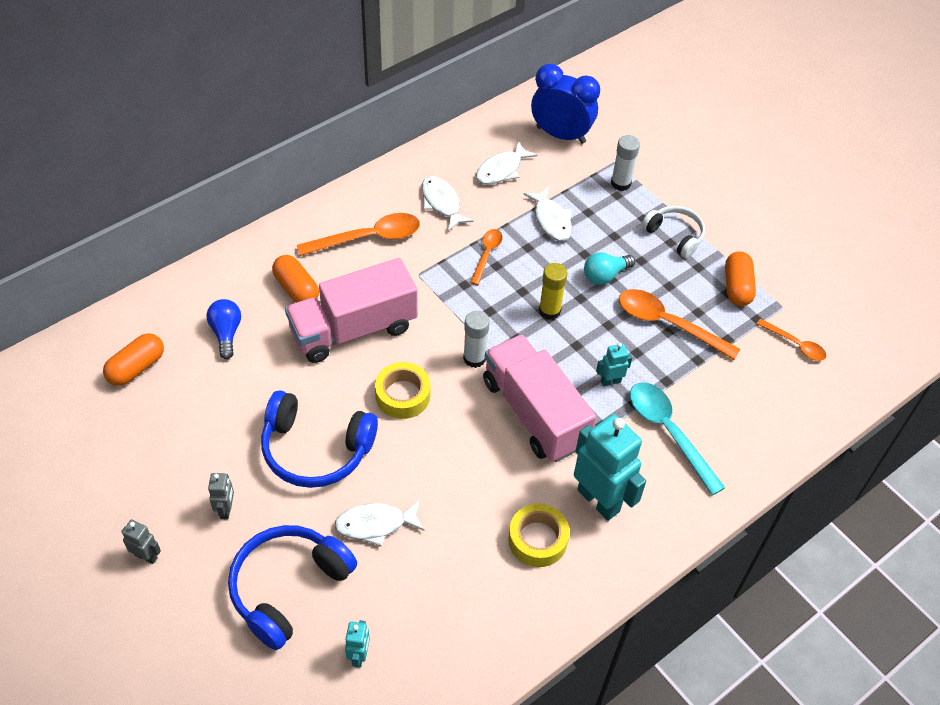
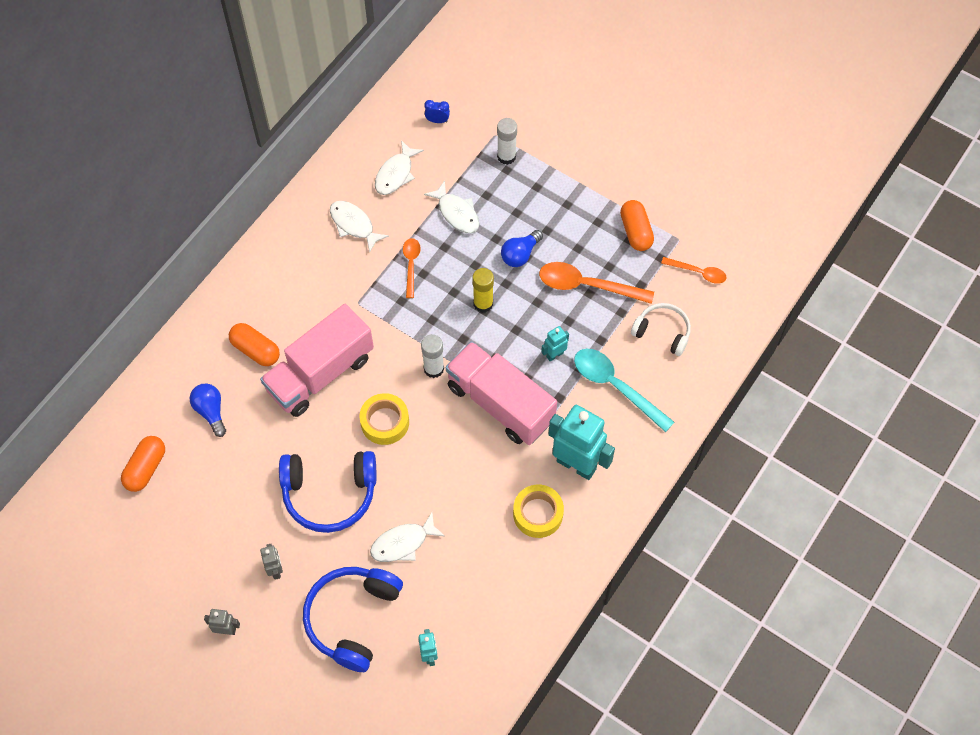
camera: 15 degrees left, 10 degrees up
(368, 238) = (300, 280): orange spoon -> none
(560, 135) = (437, 120): blue clock -> blue clock, size x0.40
(605, 275) = (520, 254): turquoise light bulb -> blue light bulb
(674, 235) = (568, 196): white headphones -> white headphones (662, 332)

